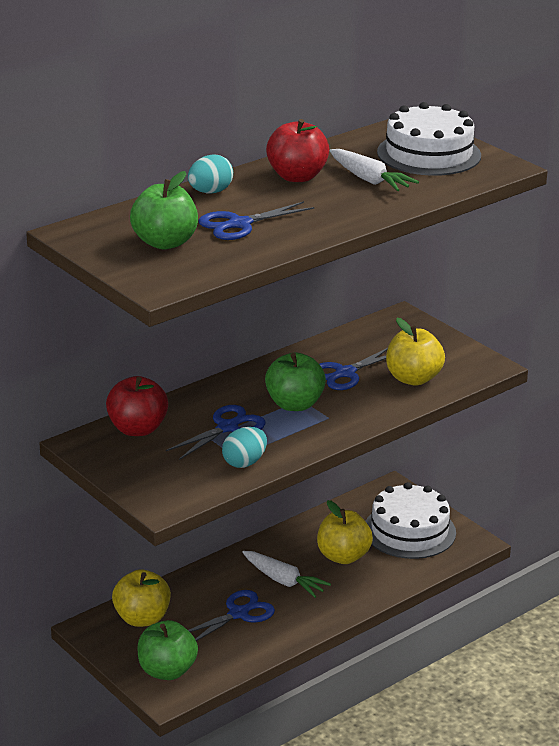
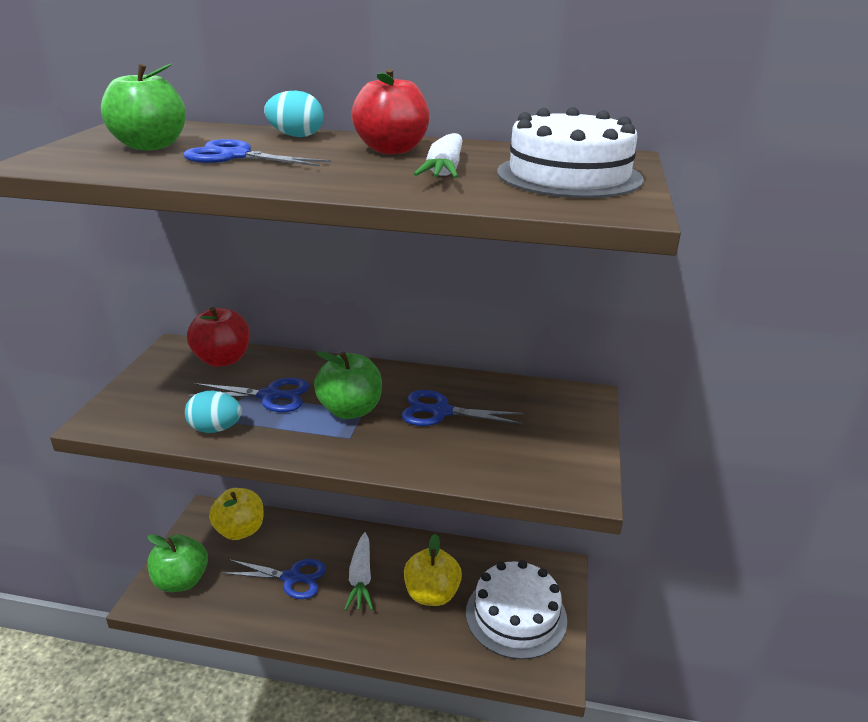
camera: 50 degrees right, 0 degrees up
(413, 379) = (486, 453): yellow apple -> none

